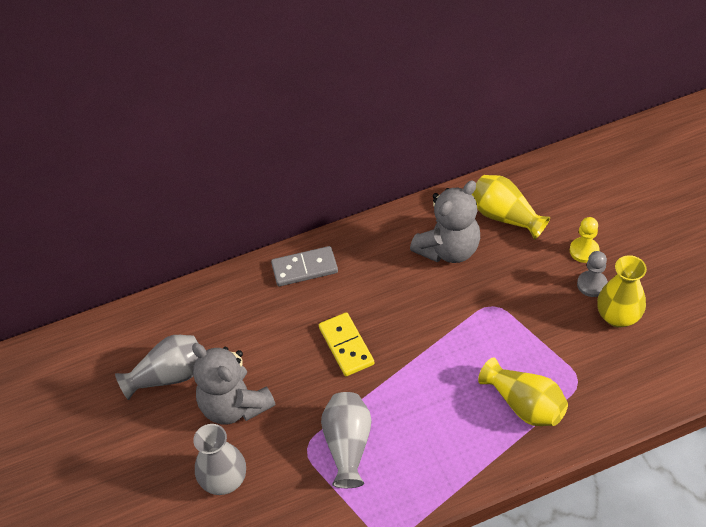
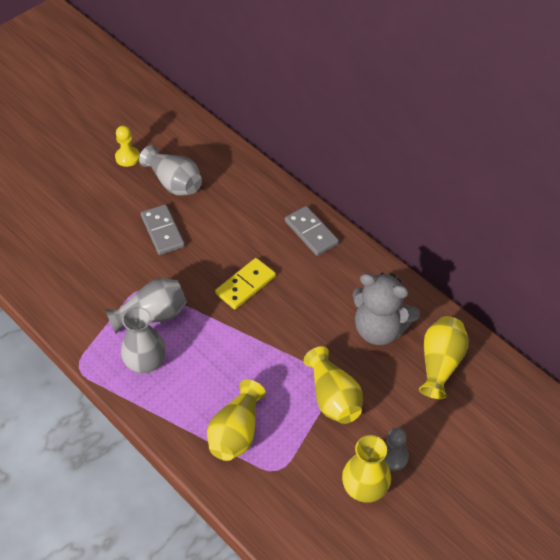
camera: 65 degrees right, 0 degrees up
(224, 480) = (97, 247): grey vase -> grey vase (145, 363)
(234, 405) = (162, 231): grey teddy bear -> grey domino
(512, 311) = (333, 398): none -> yellow vase
(584, 251) = (431, 441): yellow pawn -> yellow pawn (127, 157)

